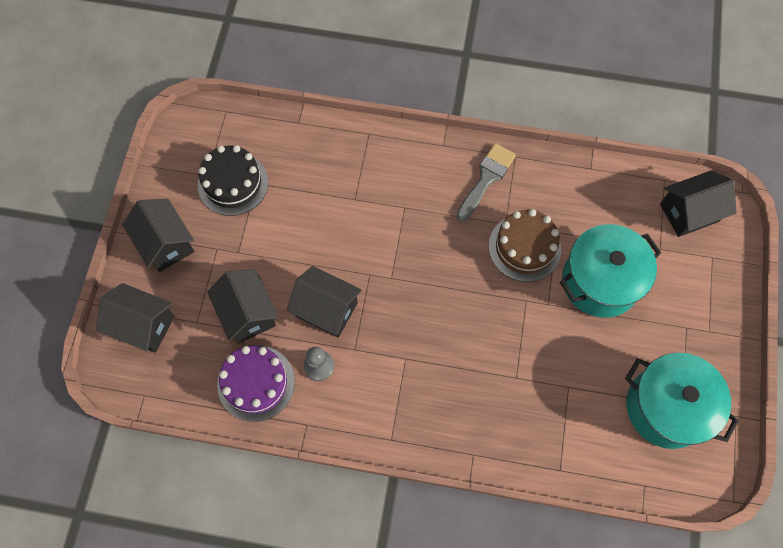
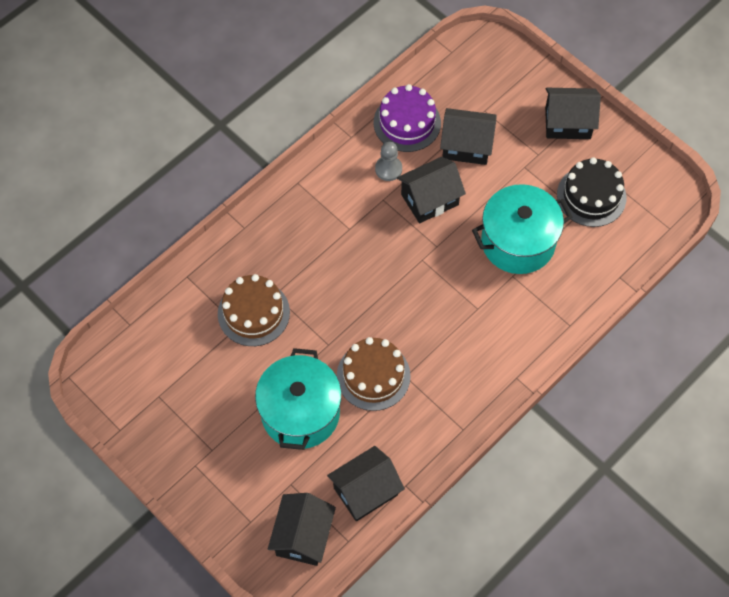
camera: 125 degrees right, 5 degrees down
(143, 325) = (507, 76): black house -> black house (365, 491)
(486, 178) = (458, 390): grey brush -> none
(547, 383) = (253, 313): none -> brown cake
(666, 407) = (167, 384): turquoise pot -> turquoise pot (518, 242)

